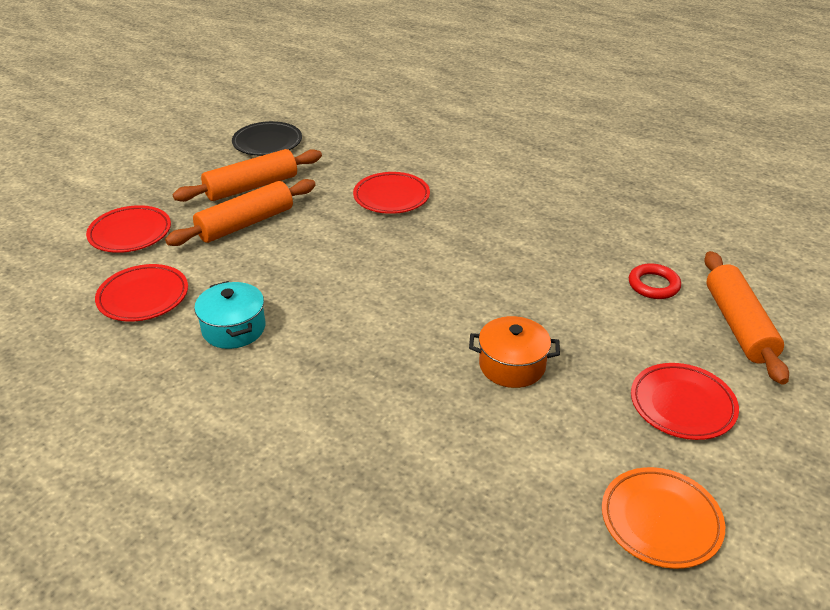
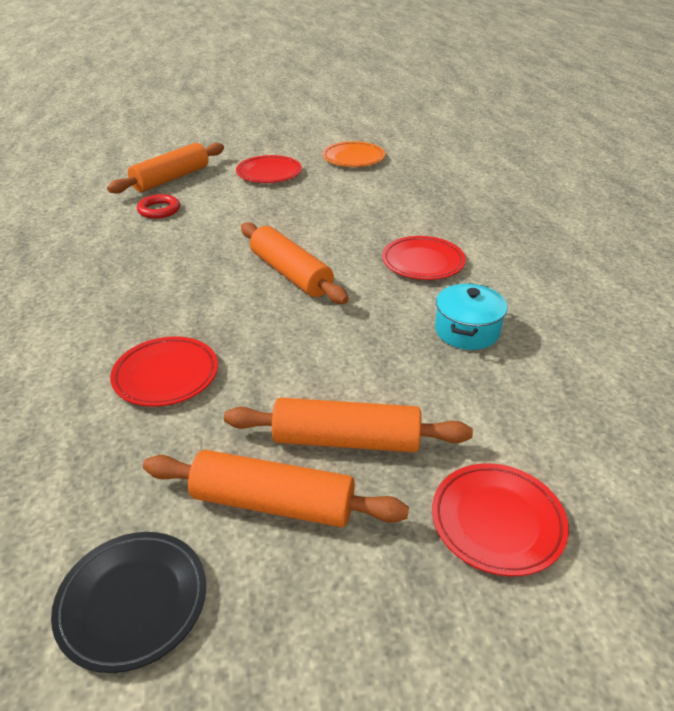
camera: 135 degrees left, 0 degrees up
(143, 297) = (531, 408): red plate -> red plate (423, 262)
(433, 295) = (290, 274): none -> orange rolling pin
(512, 365) = (314, 220): orange pot -> none

